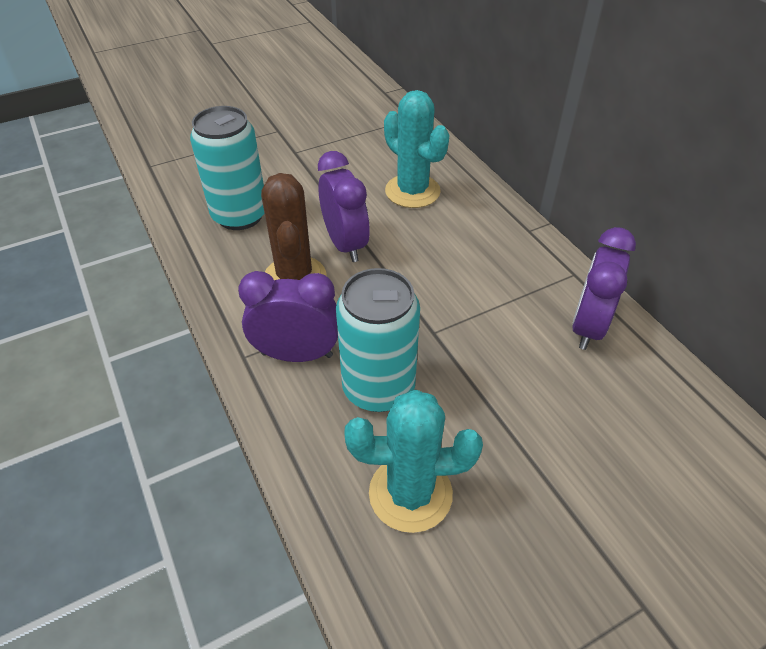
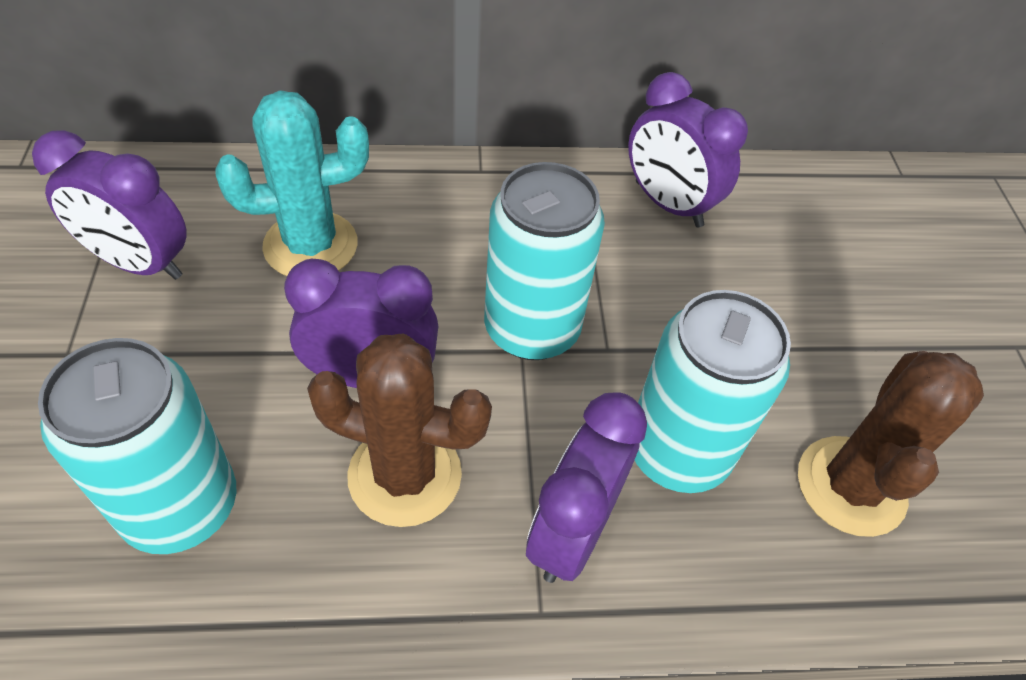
camera: 70 degrees left, 5 degrees up
(357, 147) = (140, 263): none -> purple clock
(410, 493) = (851, 486): turquoise cactus -> brown cactus
(423, 293) = (532, 329): none -> turquoise can

